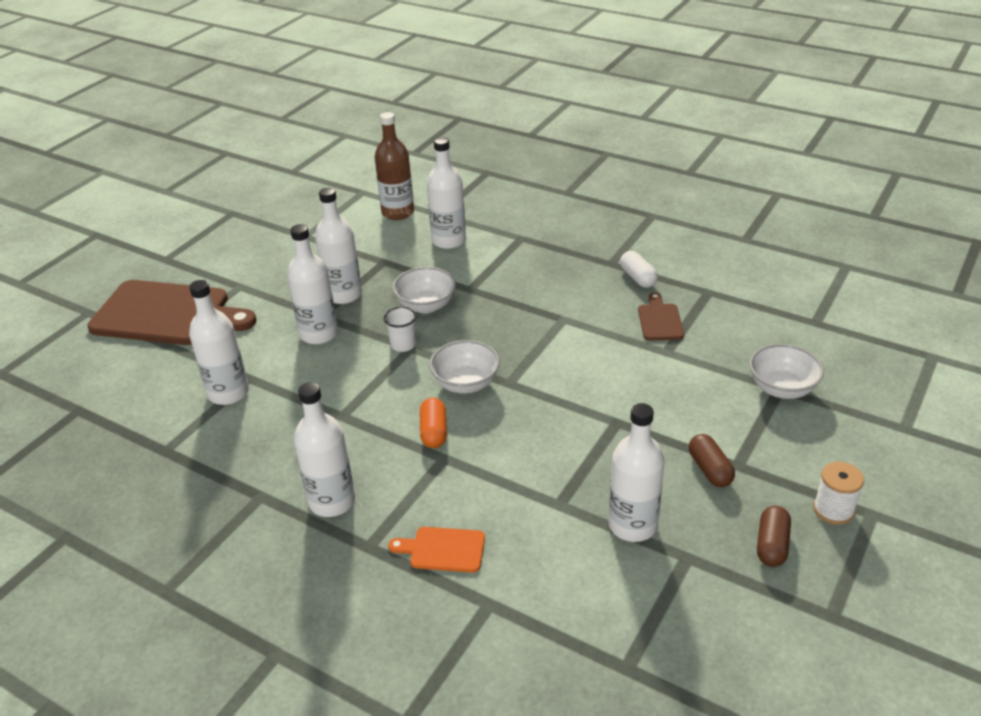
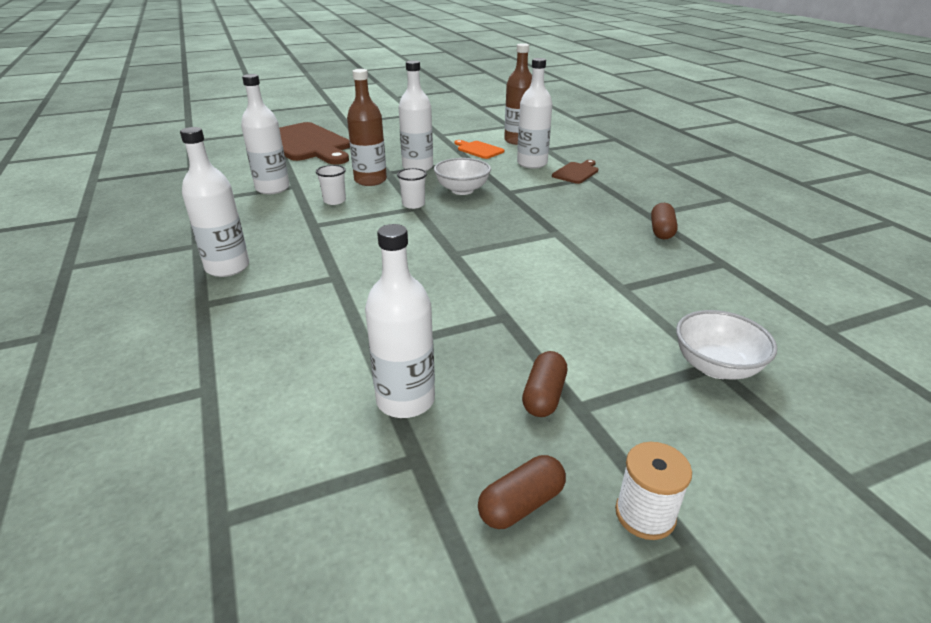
camera: 35 degrees right, 5 degrees down
(319, 334) = (370, 180): white bottle -> brown bottle
(319, 377) = (334, 201): none -> white cup
(434, 432) = (354, 259): orange capsule -> none
(443, 549) = (241, 333): orange cutting board -> orange cutting board (478, 150)
(466, 384) = (421, 241): white bowl -> none
(638, 278) = (661, 231): white capsule -> brown capsule
(660, 320) = (645, 264): brown cutting board -> brown cutting board (576, 172)

